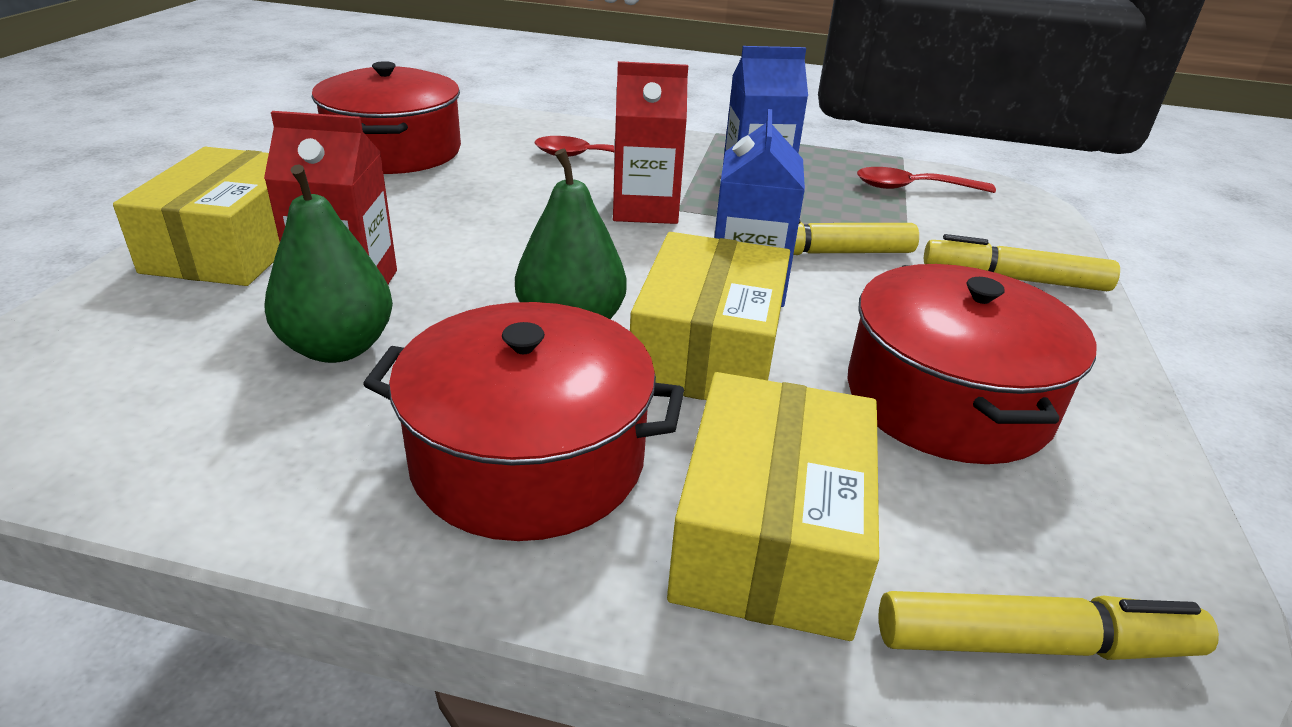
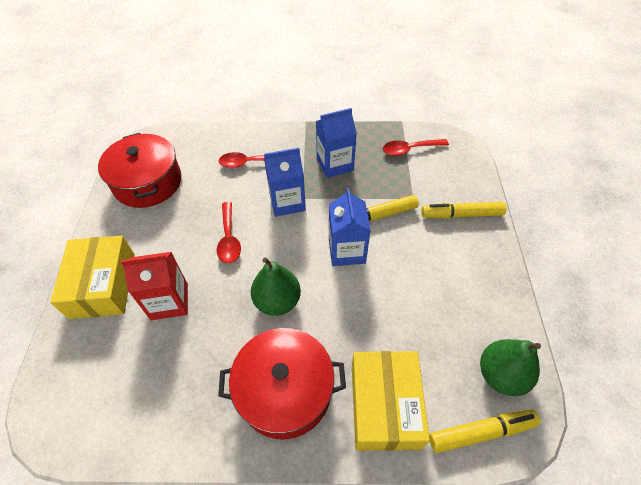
camera: 10 degrees left, 20 degrees up
(338, 347) = (183, 345): green pear -> green pear (501, 375)
(510, 232) = (229, 239): none -> red spoon
(645, 209) = (287, 202): red carton -> blue carton
(707, 350) = (339, 302): yellow box -> none
(947, 399) = (440, 308): red pot -> none

